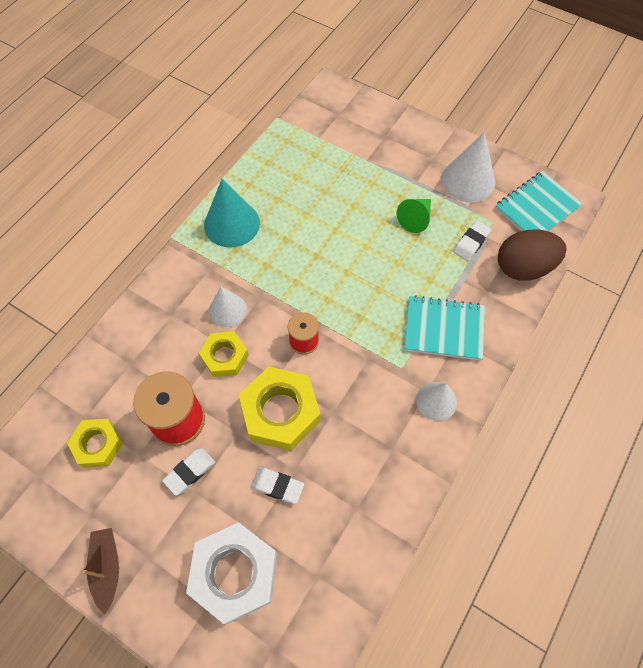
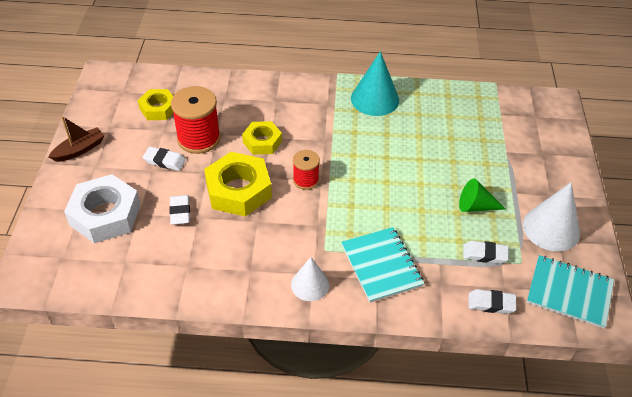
camera: 60 degrees right, 15 degrees down
(227, 310) = (301, 127): white cone -> none
(523, 268) = (491, 304): brown egg -> white eraser

